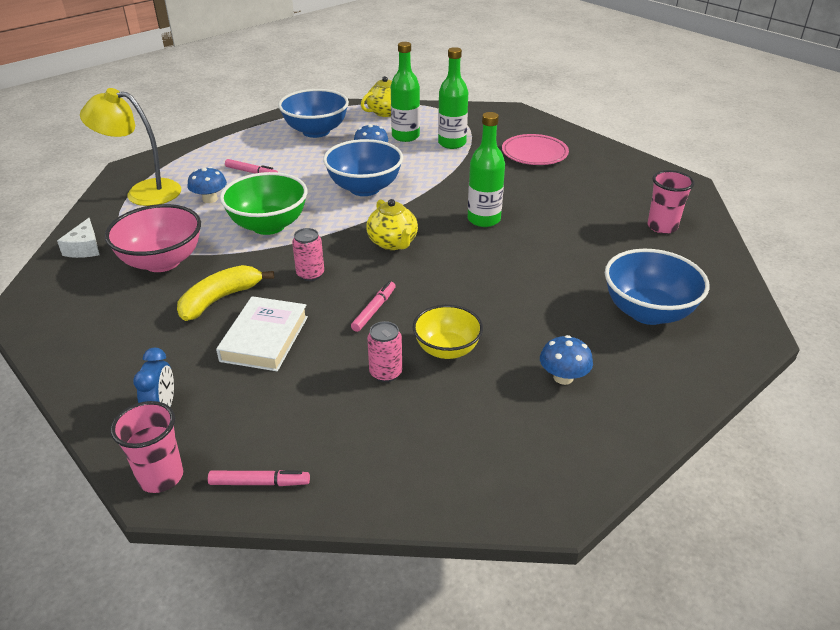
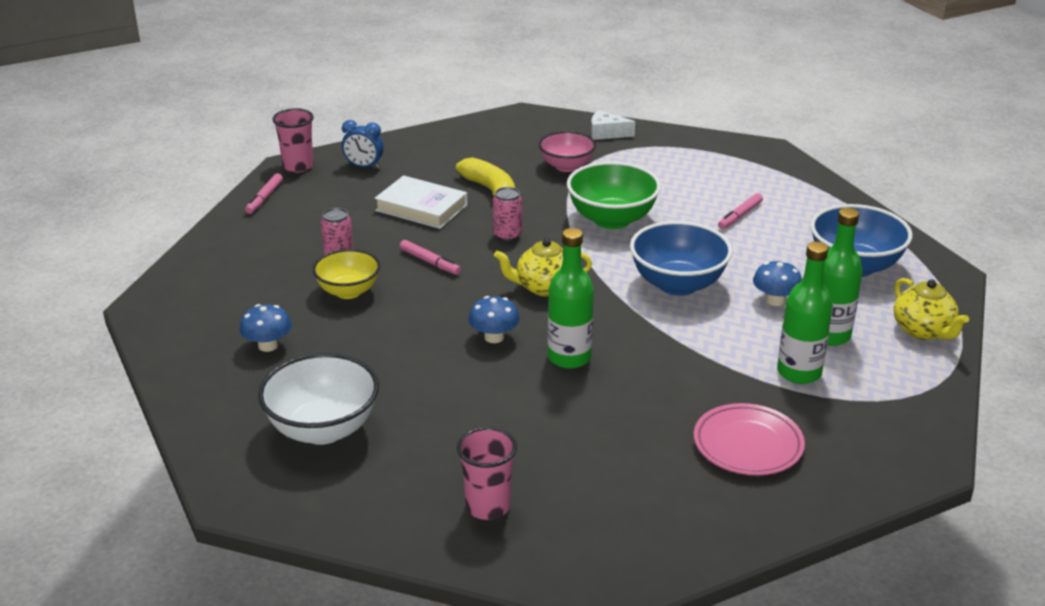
camera: 105 degrees right, 5 degrees down
(143, 192) = (708, 157): yellow lamp -> none
(162, 261) = (566, 166): pink bowl -> pink bowl, size x0.66
(210, 199) = (681, 190): blue mushroom -> blue mushroom (494, 337)
(647, 312) = (323, 429): blue bowl -> white bowl

